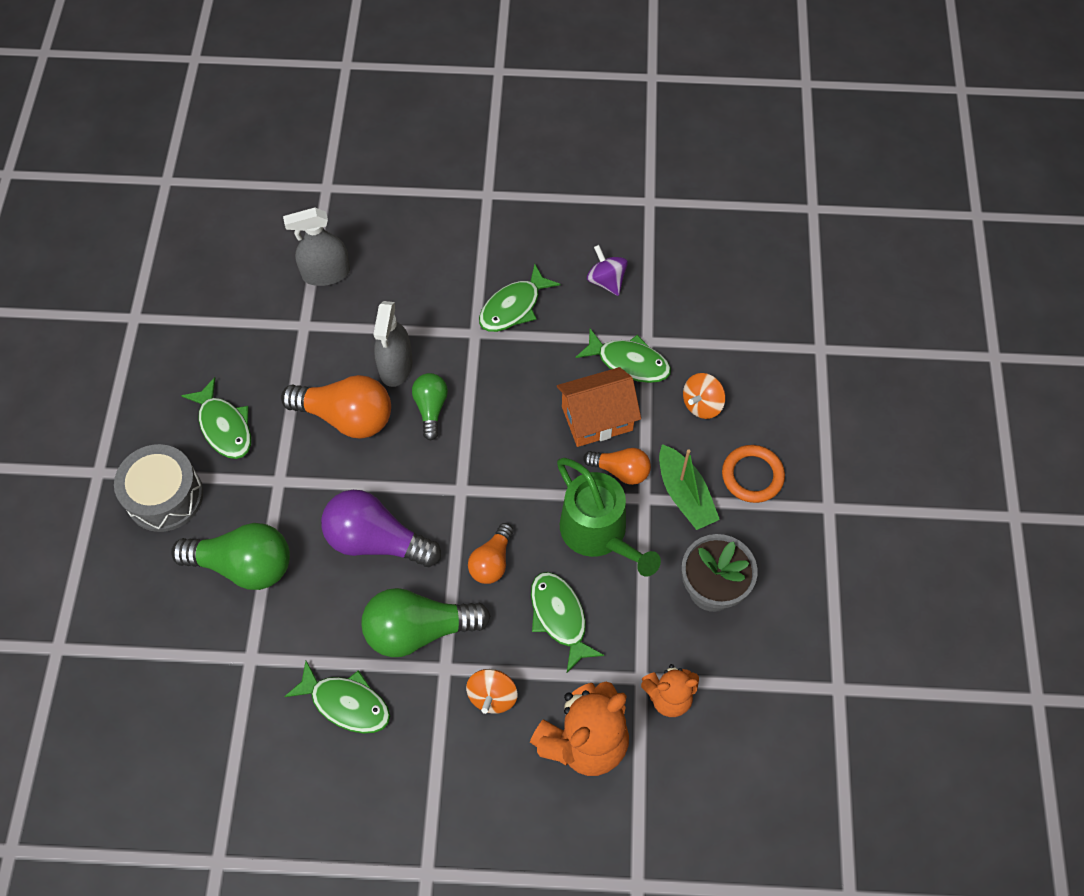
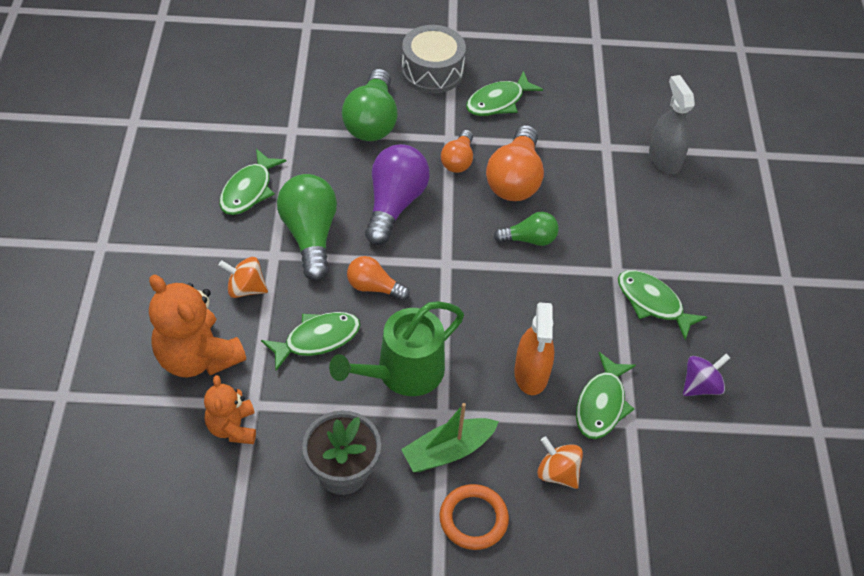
camera: 85 degrees right, 10 degrees down
(396, 366) = (572, 212): grey spray bottle -> none
(597, 418) = (531, 373): orange house -> orange spray bottle
(621, 471) = (472, 393): orange light bulb -> orange light bulb (458, 160)

